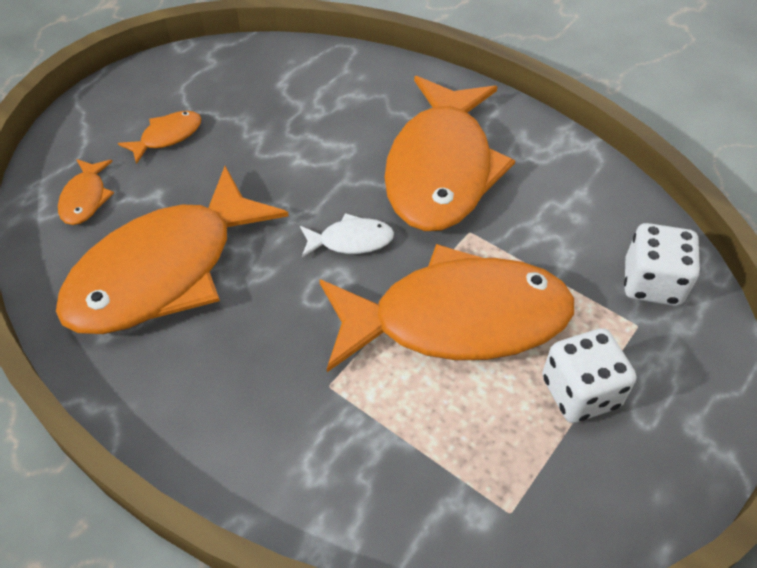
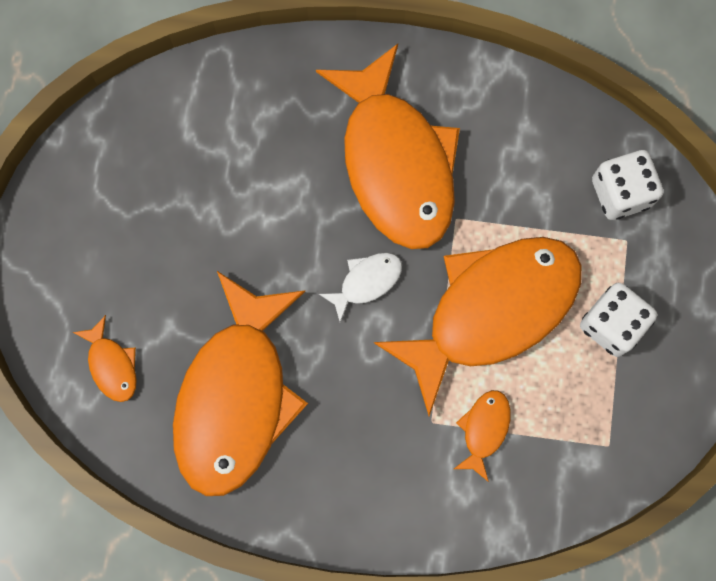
camera: 30 degrees left, 25 degrees up
(167, 136) = (130, 258): orange fish -> orange fish (484, 429)

